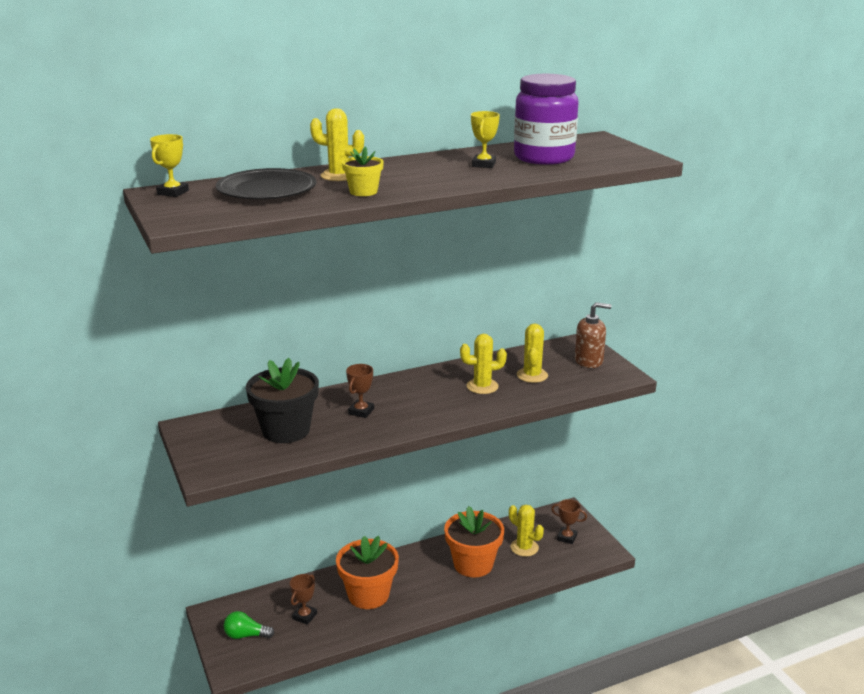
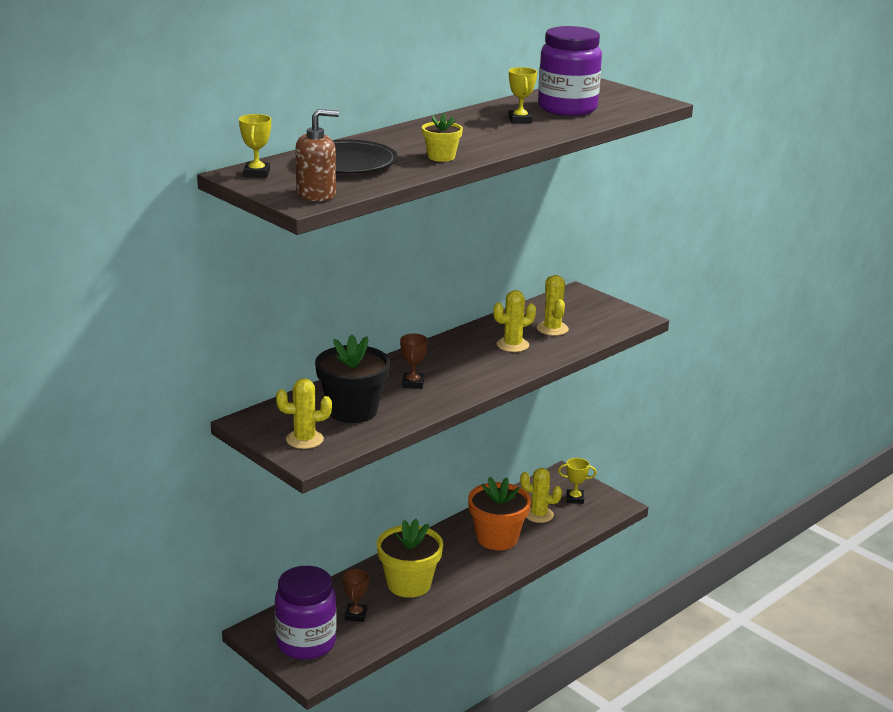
camera: 20 degrees left, 0 degrees up
(246, 635) = (306, 643): green light bulb -> purple jar
(339, 176) = (397, 142): yellow cactus -> yellow cactus (304, 439)
(368, 595) = (409, 584): orange flower pot -> yellow flower pot
(567, 537) = (575, 499): brown trophy -> yellow trophy
(589, 361) = (596, 308): brown soap dispenser -> brown soap dispenser (316, 194)

